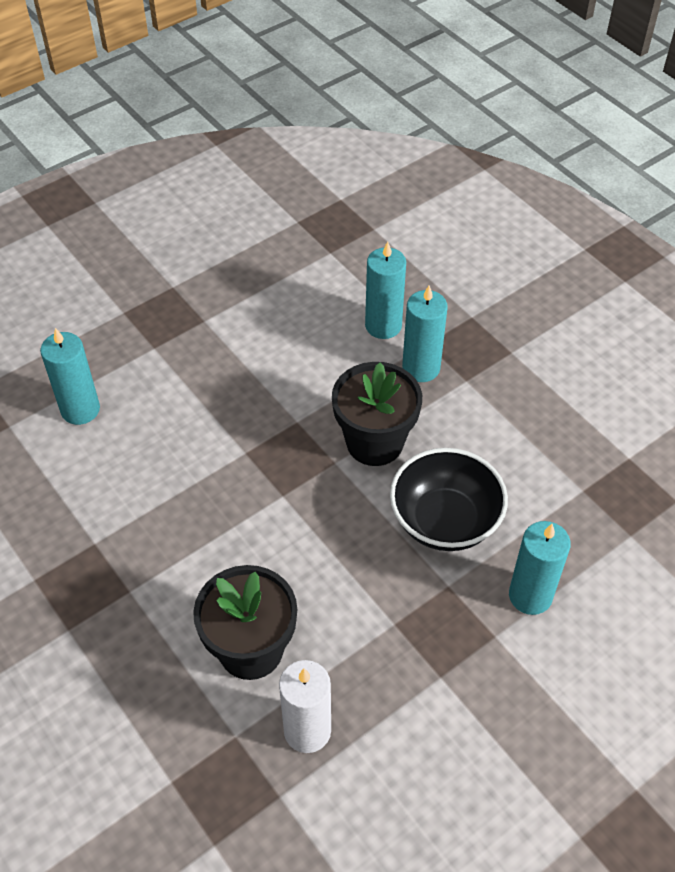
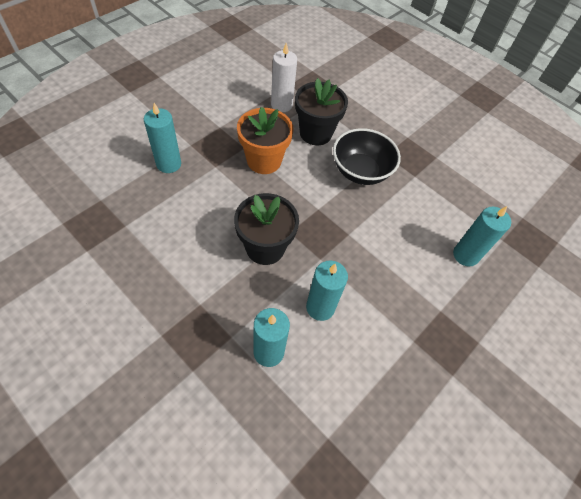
camera: 165 degrees right, 5 degrees up
(360, 592) = (264, 161): none -> orange flower pot
(421, 368) = (235, 312): turquoise candle -> turquoise candle (320, 307)
(445, 521) = (217, 200): black bowl -> black bowl (360, 171)

